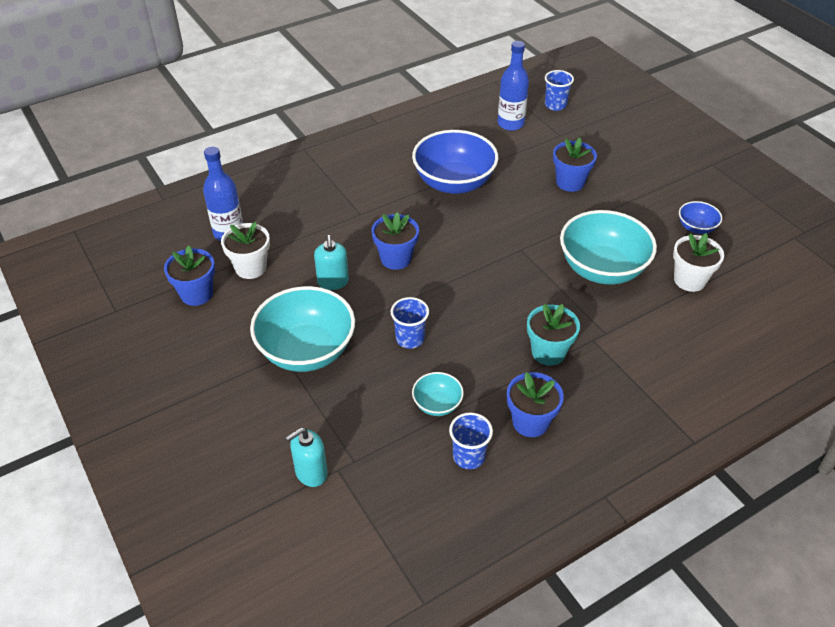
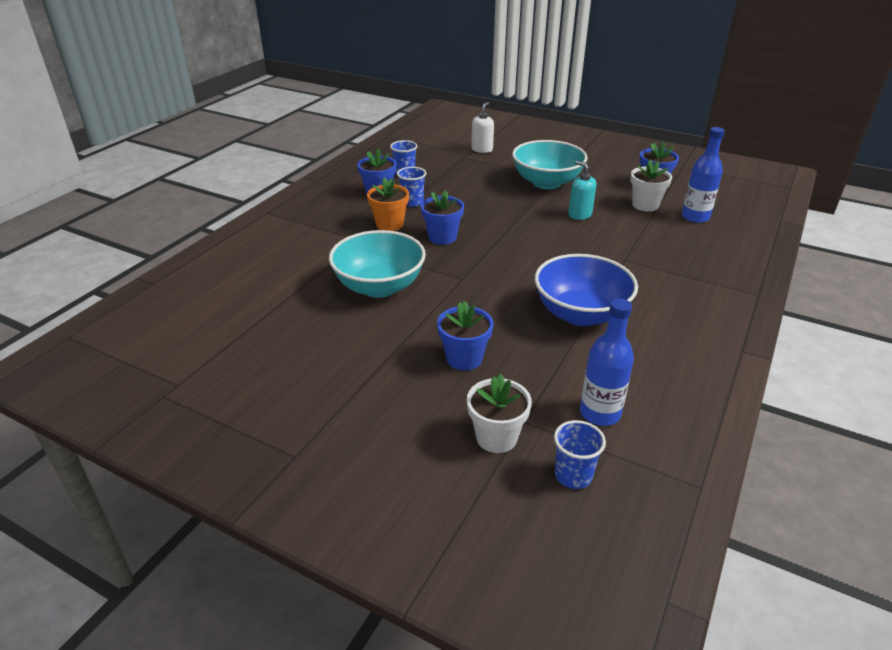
camera: 150 degrees right, 10 degrees down
(311, 473) = (482, 149): turquoise soap dispenser -> white soap dispenser
(396, 258) = (555, 240): blue flower pot -> blue flower pot (442, 237)
(410, 339) = (490, 204): blue cup -> blue cup (412, 202)
(437, 404) = (442, 185): turquoise bowl -> none
(548, 352) = (389, 224): turquoise flower pot -> orange flower pot
(689, 280) = (293, 303): white flower pot -> white flower pot (496, 437)
(696, 228) = (298, 356): blue bowl -> none

